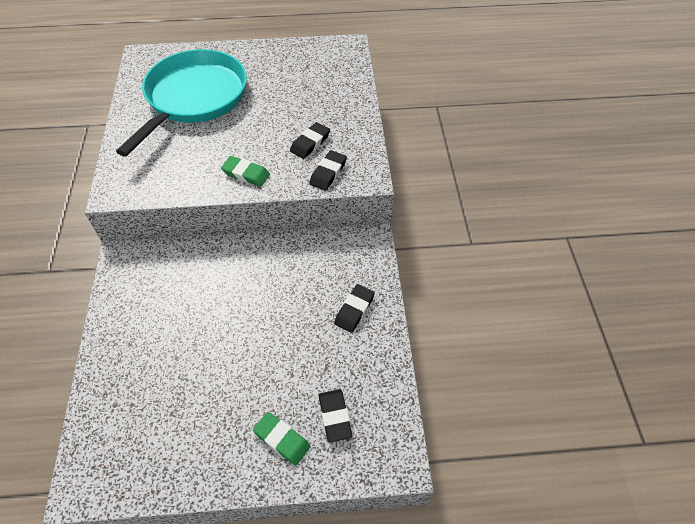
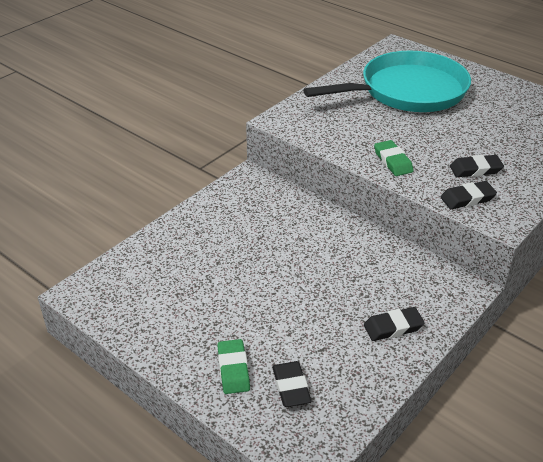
camera: 45 degrees right, 15 degrees down
(335, 416) = (291, 387): black eraser -> black eraser turned 45 degrees counterclockwise

